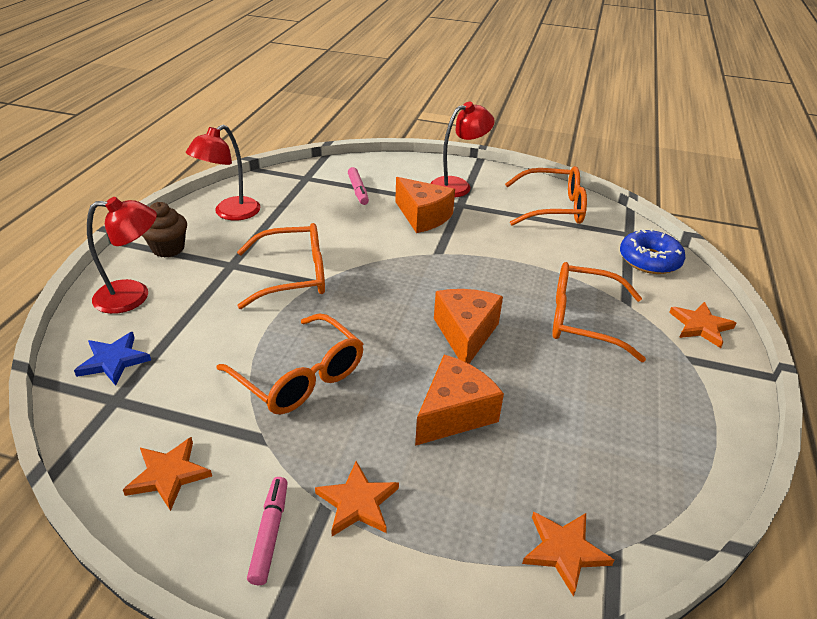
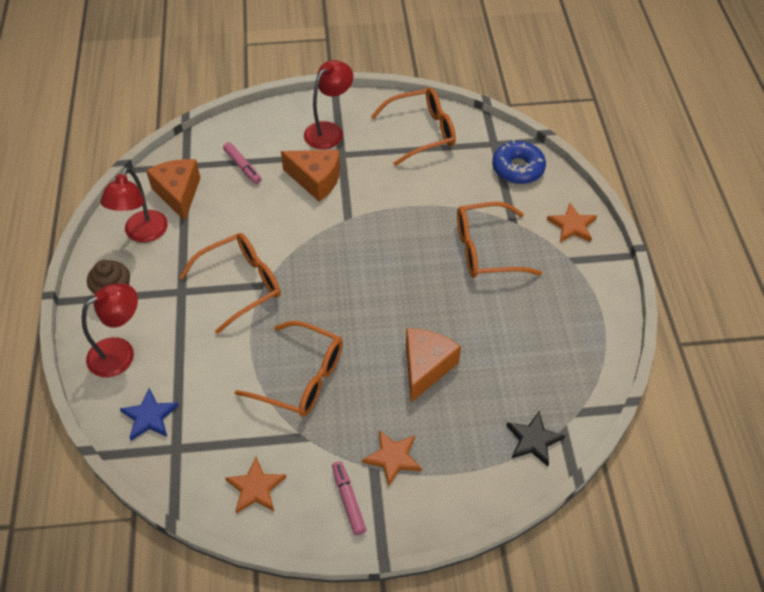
camera: 20 degrees left, 15 degrees up
(465, 334) = (405, 294): orange cheese -> orange cheese (178, 194)
(564, 551) = (533, 440): orange star -> black star

